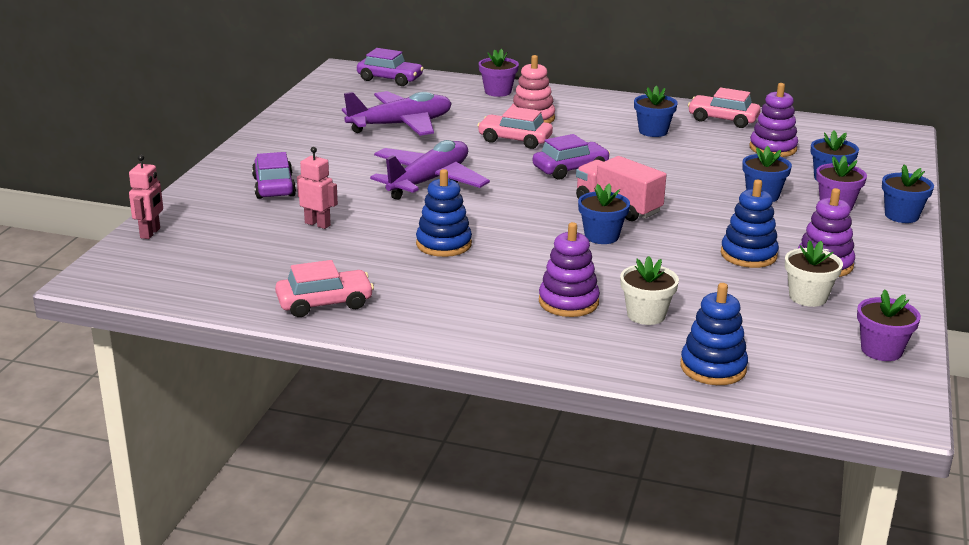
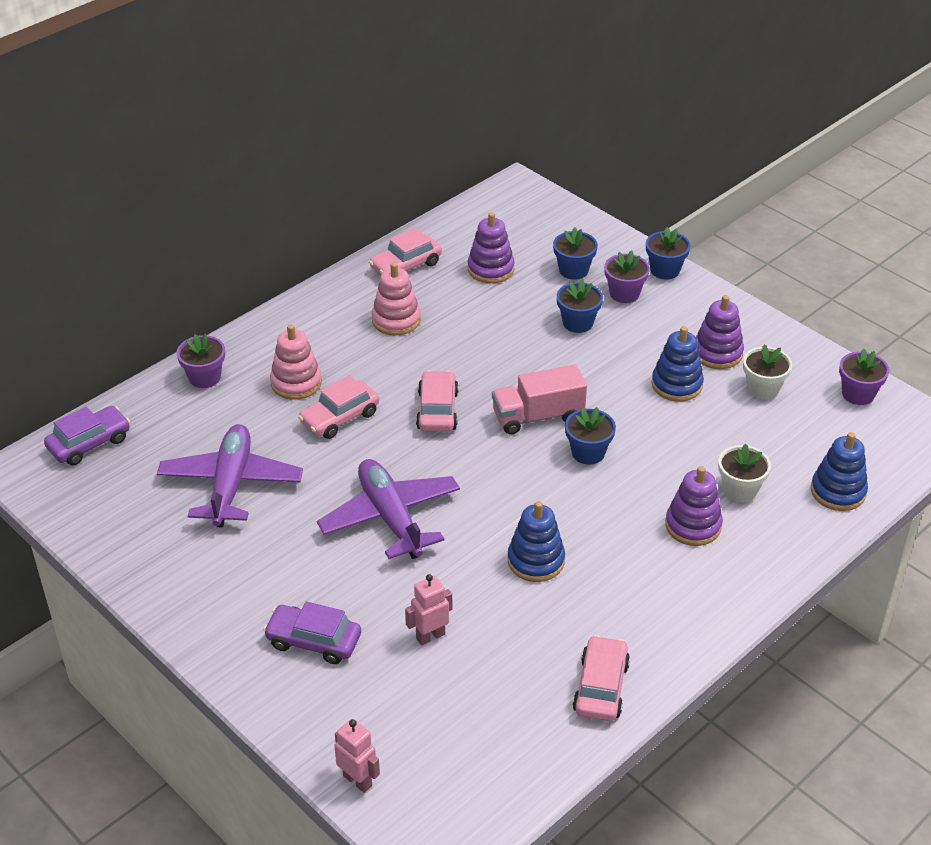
camera: 60 degrees left, 15 degrees up
(570, 169) = (437, 410): purple car -> pink car
(653, 131) = (396, 320): blue flower pot -> pink stacking toy

